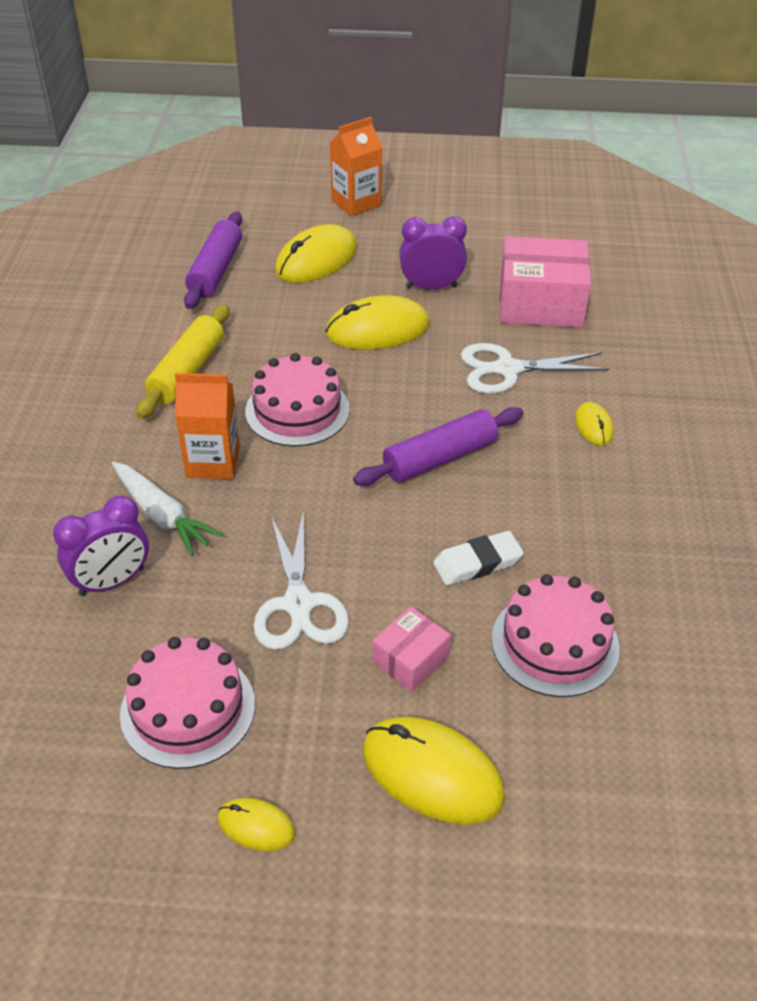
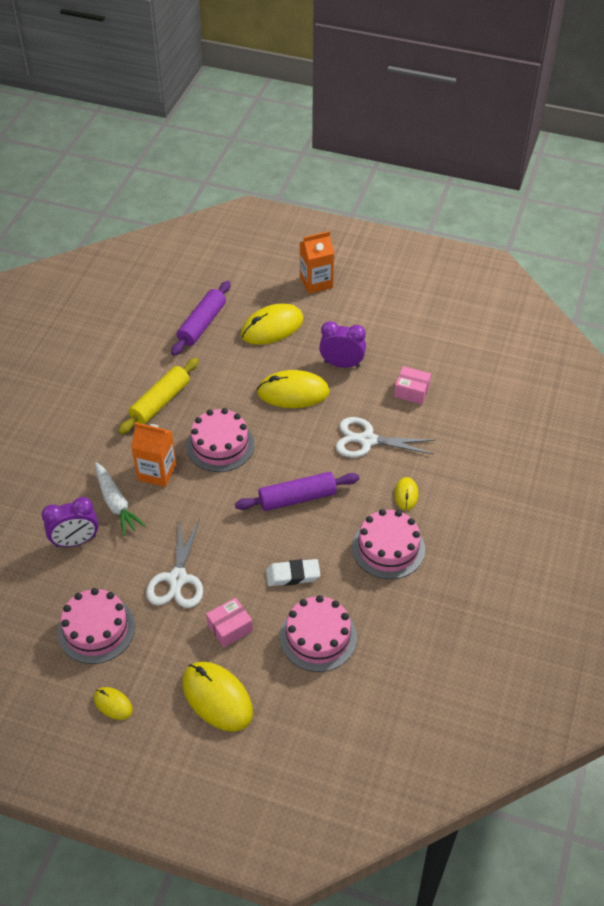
camera: 15 degrees right, 5 degrees up
(540, 303) = (411, 391): pink box -> pink box, size x0.51
(602, 499) = (388, 548): none -> pink cake

